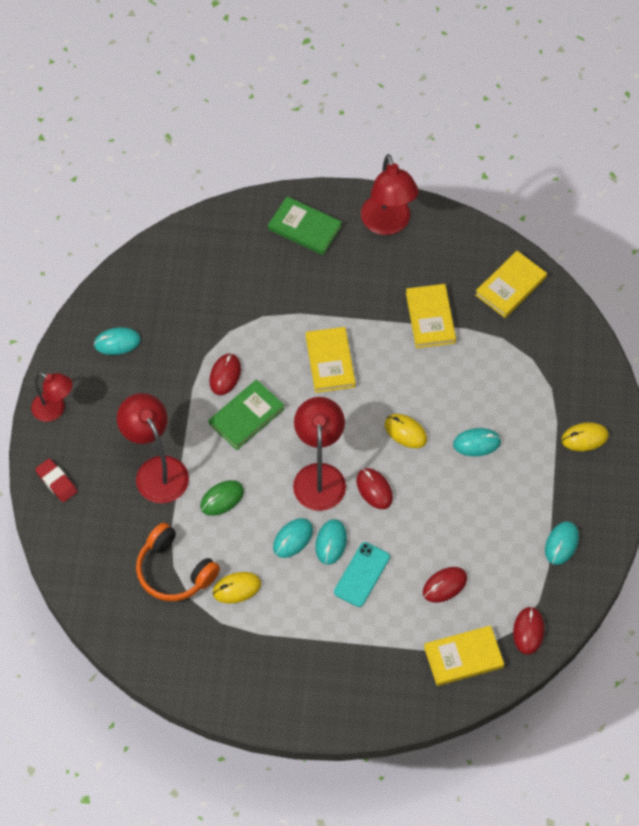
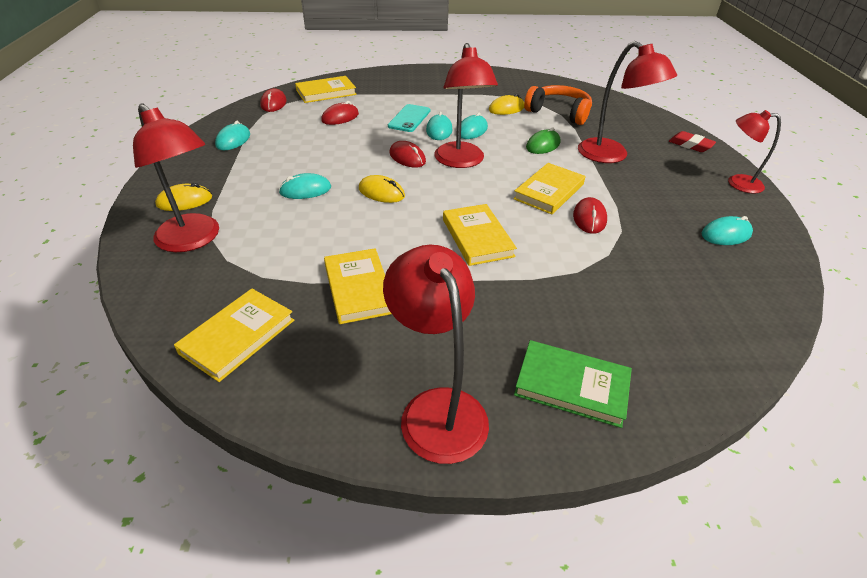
camera: 170 degrees right, 20 degrees down
(246, 416) = (549, 191): green book -> yellow book
(563, 384) = (194, 240): none -> red lamp

